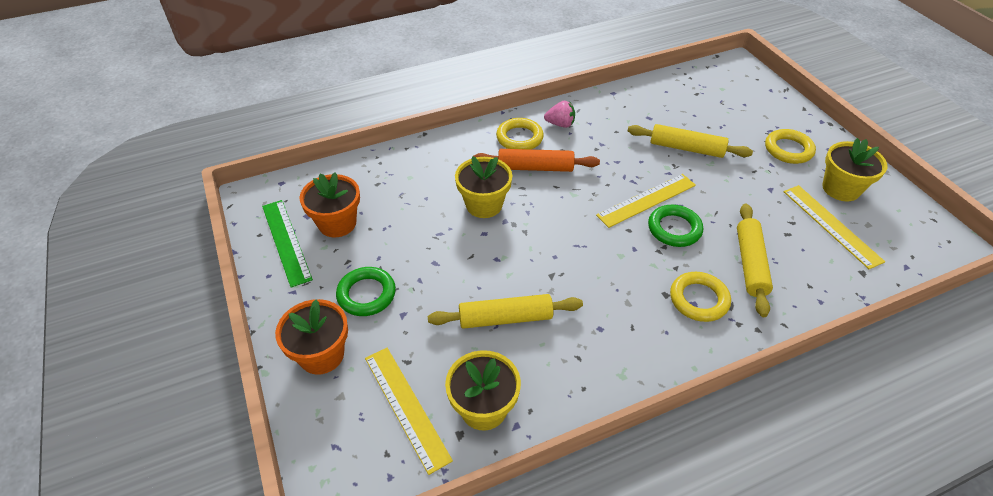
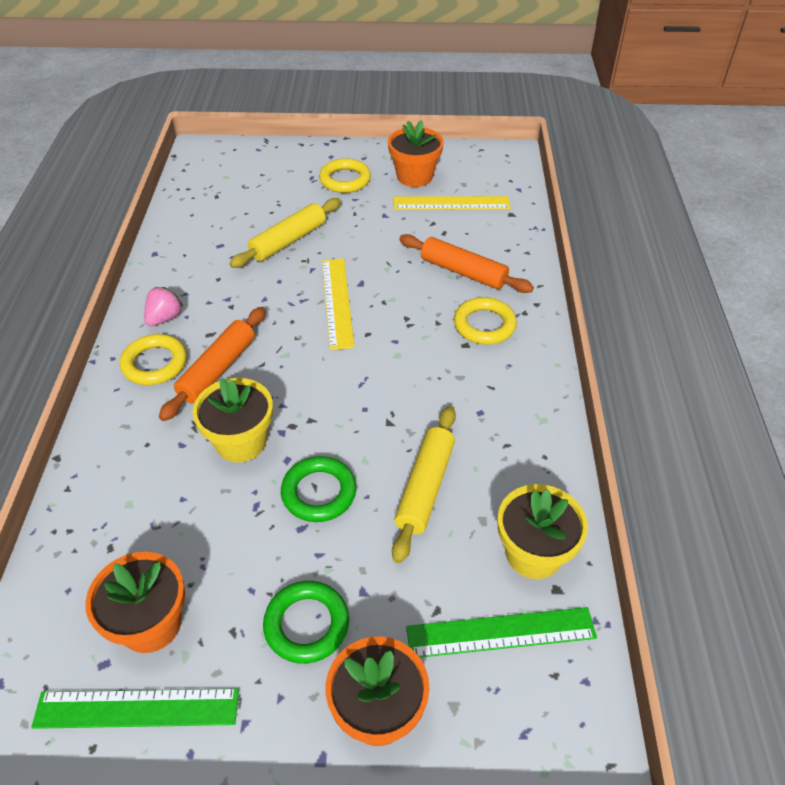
camera: 65 degrees left, 0 degrees up
(406, 407) = (501, 632): yellow ruler -> green ruler
(674, 229) = (389, 300): green ring -> green ring (319, 492)
(750, 264) = (463, 272): yellow rolling pin -> orange rolling pin
(841, 189) = (414, 176): yellow flower pot -> orange flower pot

